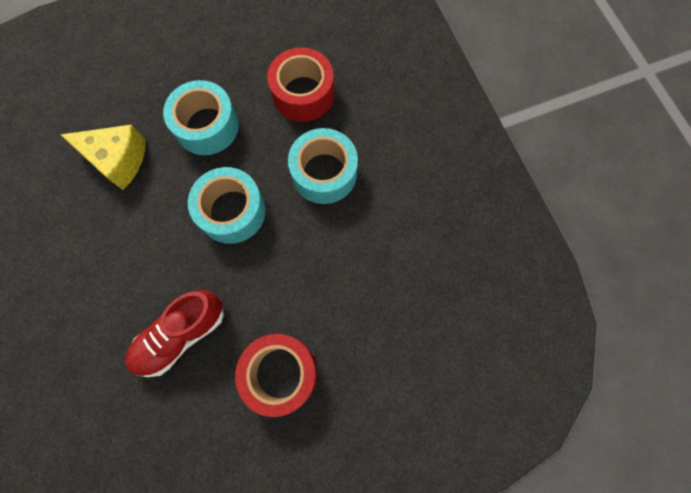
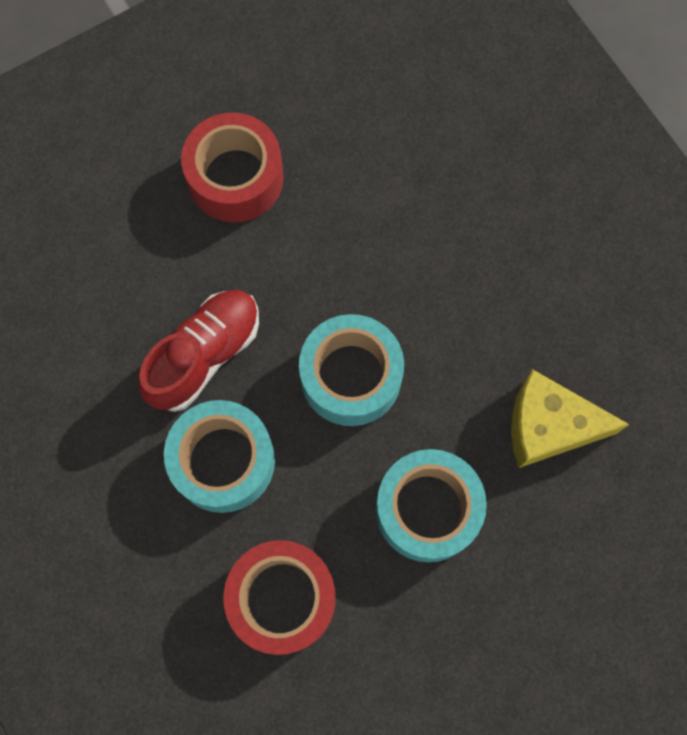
camera: 170 degrees right, 0 degrees up
(181, 335) = (375, 200): red shoe -> red shoe (204, 355)

